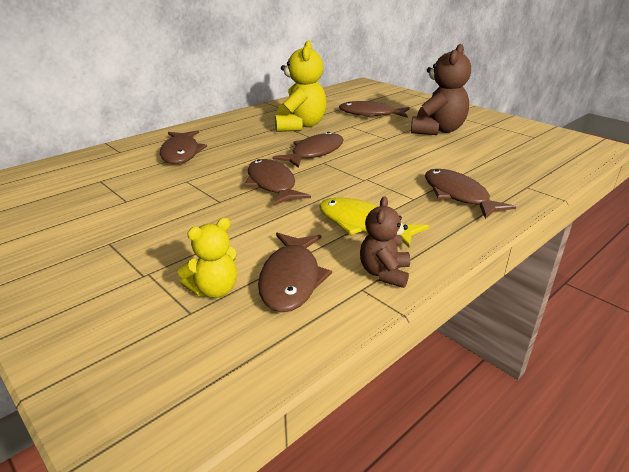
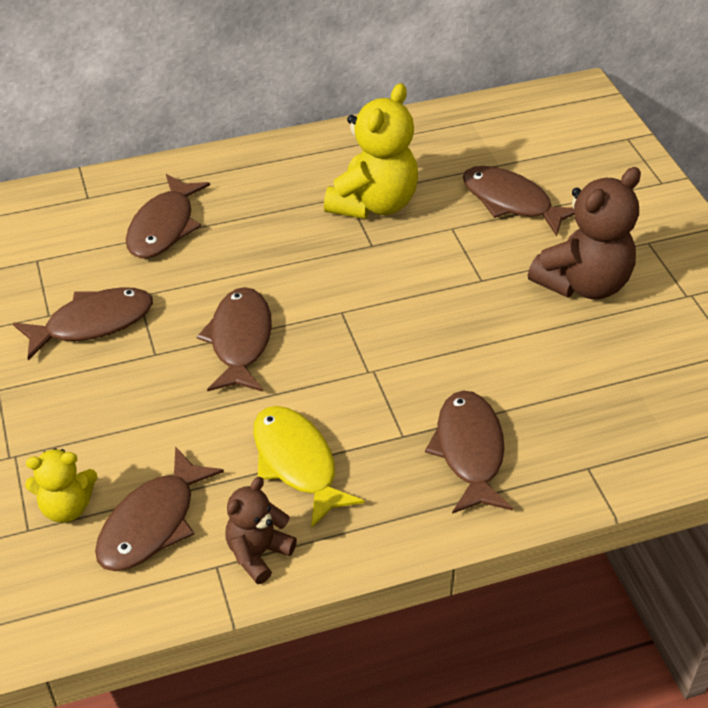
camera: 25 degrees right, 15 degrees up
(314, 153) = (346, 284): brown fish -> brown fish (93, 323)

